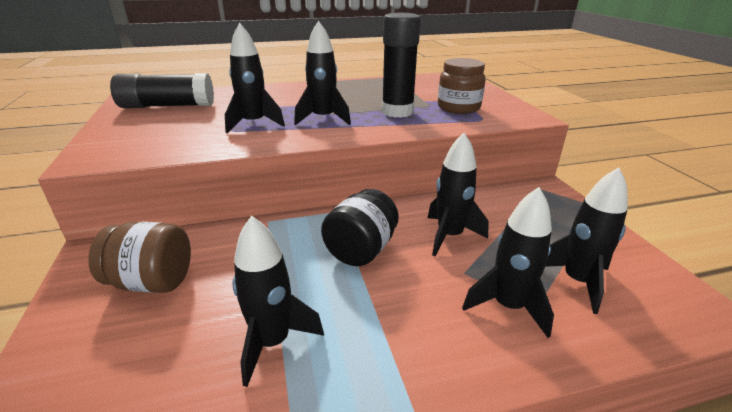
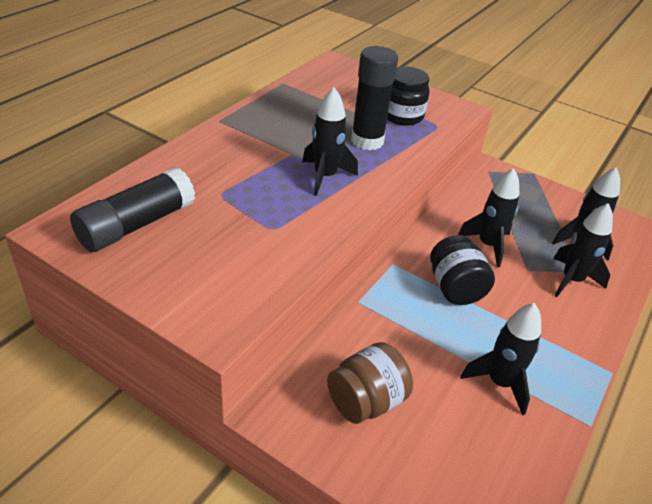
camera: 45 degrees left, 10 degrees up
(254, 124) = (278, 210): black rocket -> none
(458, 107) = (402, 116): brown jar -> black jar

